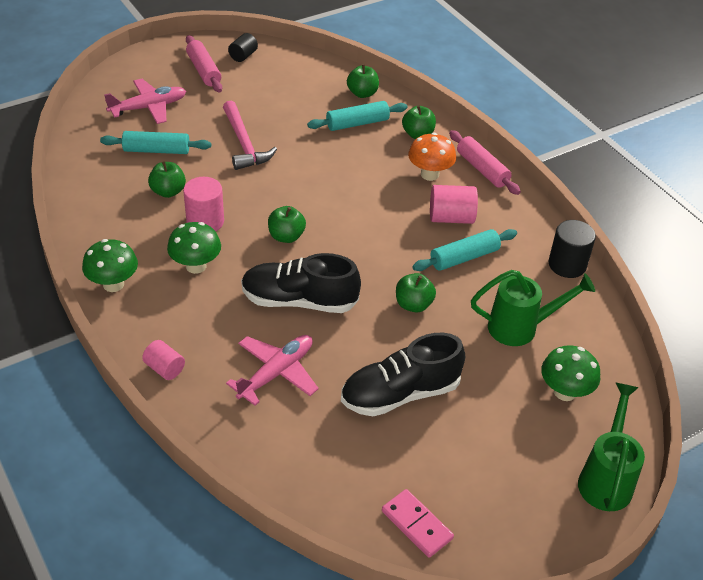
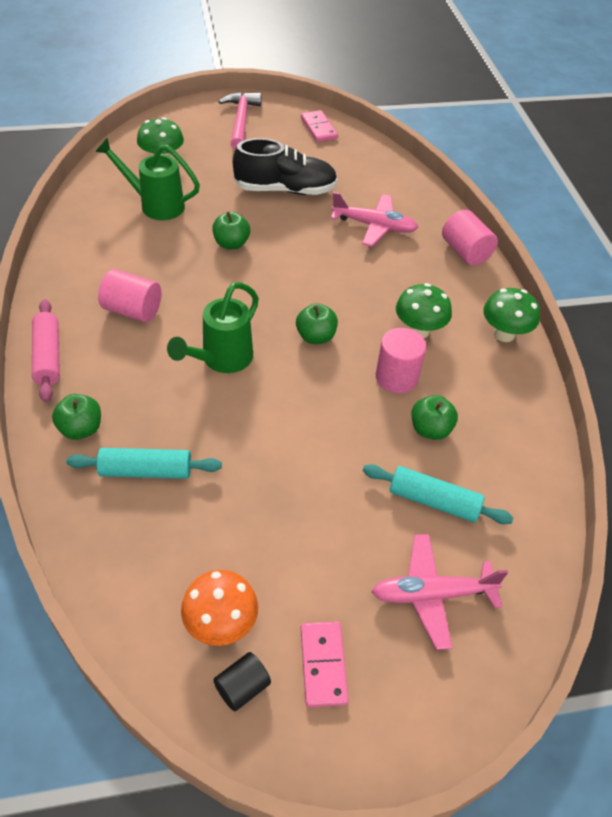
camera: 160 degrees left, 5 degrees up
(164, 368) = (465, 252): pink cylinder -> pink cylinder, size x1.54
(204, 70) = (323, 665): pink rolling pin -> pink domino
(244, 143) = (314, 479): pink hammer -> pink hammer (240, 121)
(276, 373) = (374, 226): pink plane -> pink plane turned 135 degrees counterclockwise
(299, 301) = (331, 273): black shoe -> none
(362, 93) = (101, 528): green apple -> none
(429, 174) = (113, 367): orange mushroom -> orange mushroom (221, 624)
(464, 257) = (153, 269): turquoise rolling pin -> none
(567, 265) = (65, 238): black cylinder -> none
(606, 478) = (181, 117): green watering can -> green watering can (221, 360)

